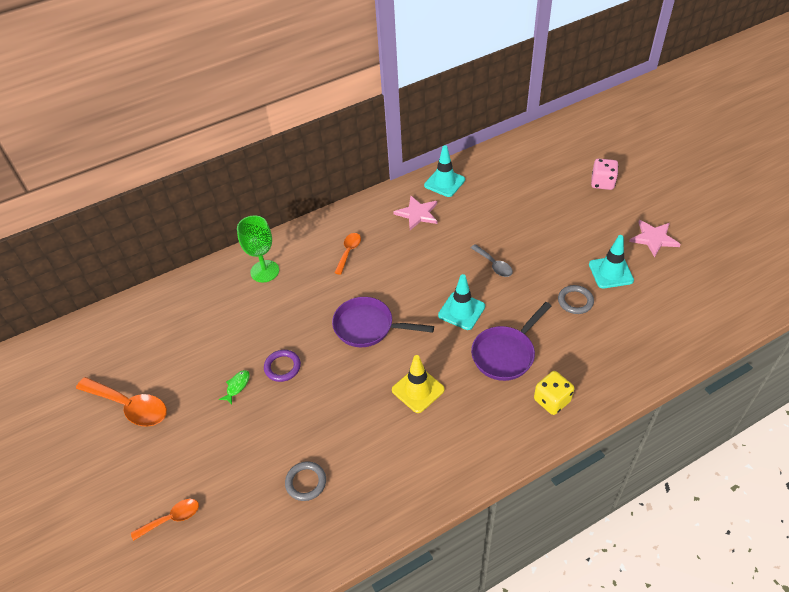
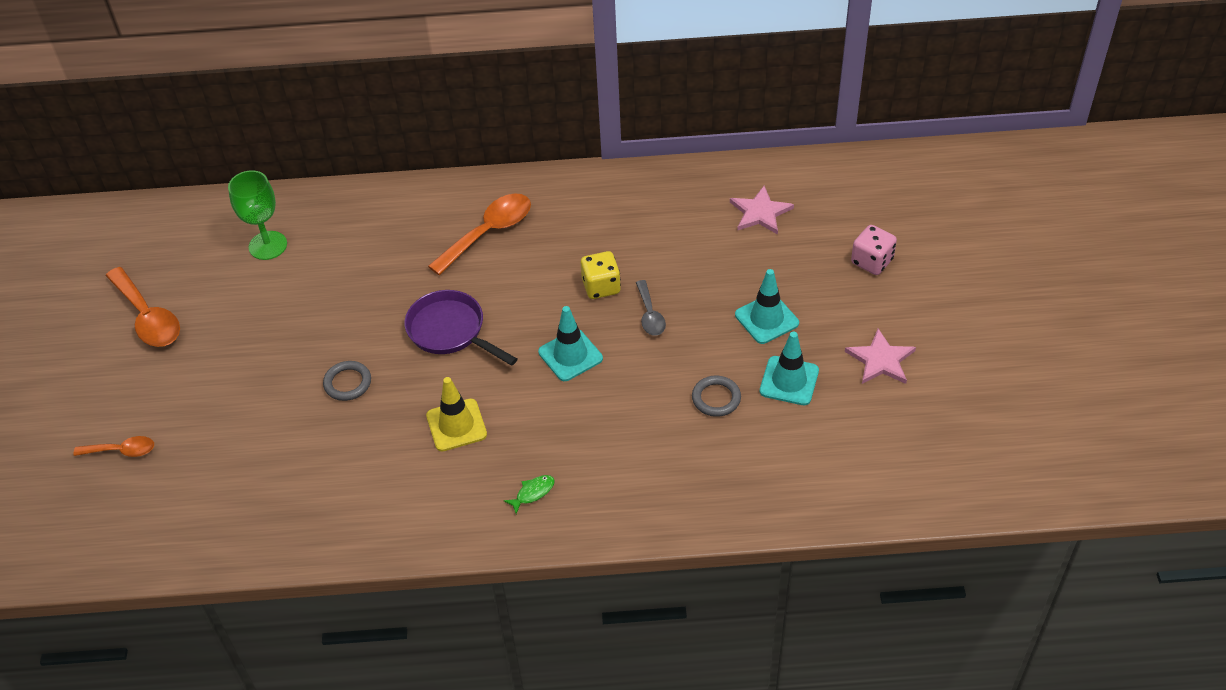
camera: 25 degrees right, 0 degrees up
(237, 386) = (267, 340): green fish -> green fish (533, 493)
(264, 271) = (378, 220): green goblet -> green goblet (268, 245)
(282, 367) = (328, 339): purple ring -> none
(306, 482) = (273, 472): grey ring -> grey ring (347, 383)
(349, 252) = (489, 232): orange spoon -> orange spoon, size x1.75
(417, 214) = (603, 215): pink star -> pink star (760, 212)
(444, 182) = (666, 186): turquoise traffic cone -> turquoise traffic cone (766, 319)
(505, 354) = (585, 426): purple pan -> none
(552, 400) = (598, 500): yellow dice -> yellow dice (601, 287)

